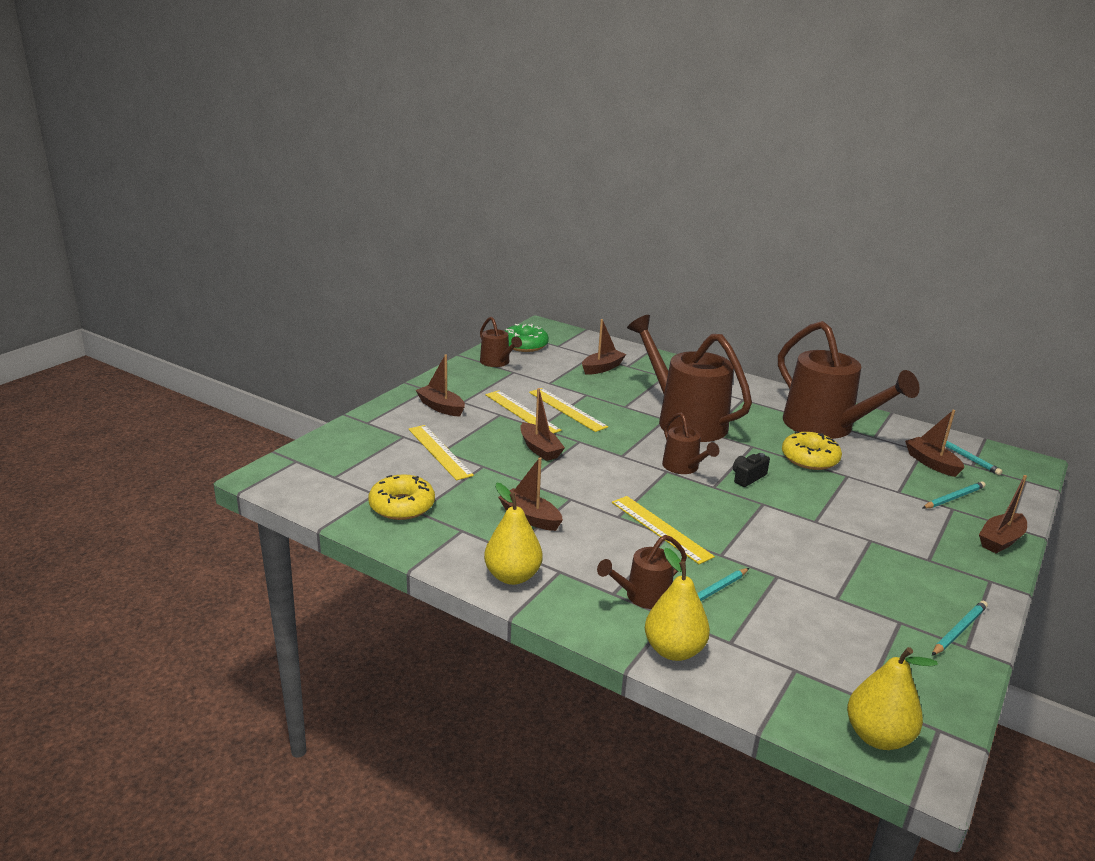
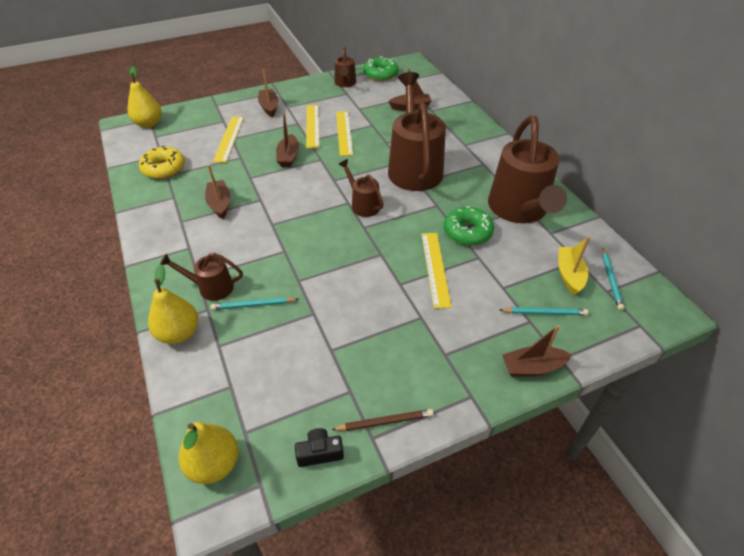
camera: 35 degrees right, 20 degrees up
(512, 576) = (160, 240): yellow pear -> yellow pear (149, 123)
(660, 529) = (285, 244): yellow ruler -> yellow ruler (435, 268)
(684, 468) = (363, 204): brown watering can -> brown watering can turned 135 degrees clockwise
(747, 477) = (398, 229): black camera -> black camera (320, 453)
(810, 459) = (467, 232): yellow donut -> green donut
(931, 463) = (569, 275): brown boat -> yellow boat
(959, 630) = (384, 422): turquoise pencil -> brown pencil

